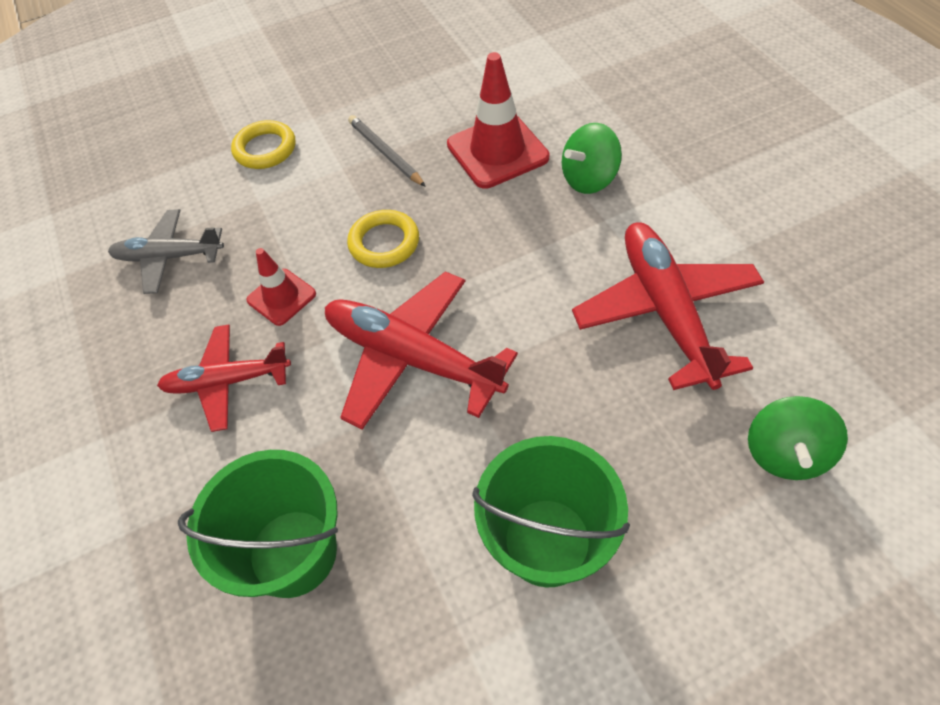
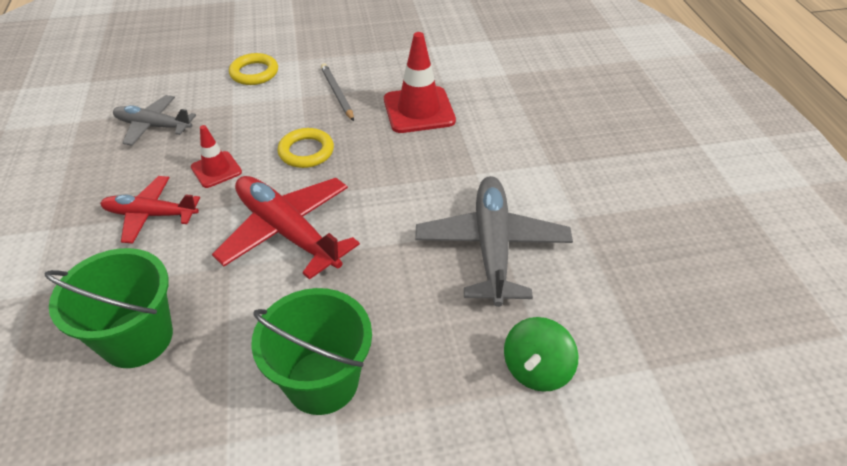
camera: 10 degrees right, 10 degrees down
(589, 179) = (478, 143): green spinning top -> none
(665, 311) = (492, 246): red plane -> grey plane

